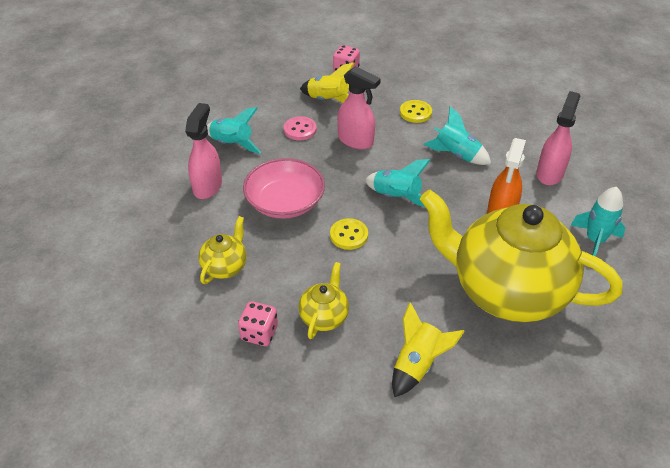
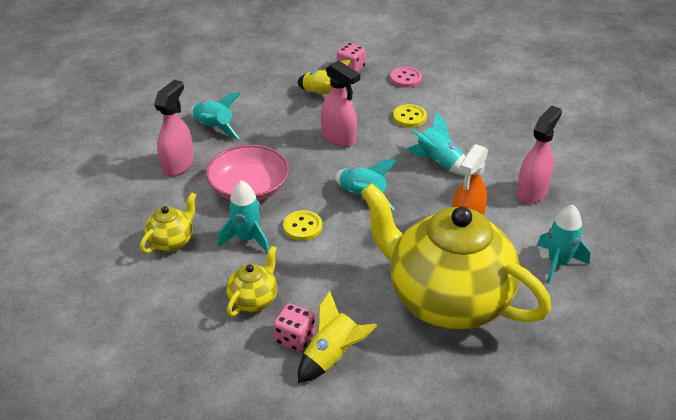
camera: 10 degrees right, 5 degrees down
(259, 333) = (186, 306): pink dice -> pink dice (295, 338)
(298, 254) = (247, 239): none -> turquoise rocket
(300, 129) = (285, 121): pink button -> pink button (405, 78)

